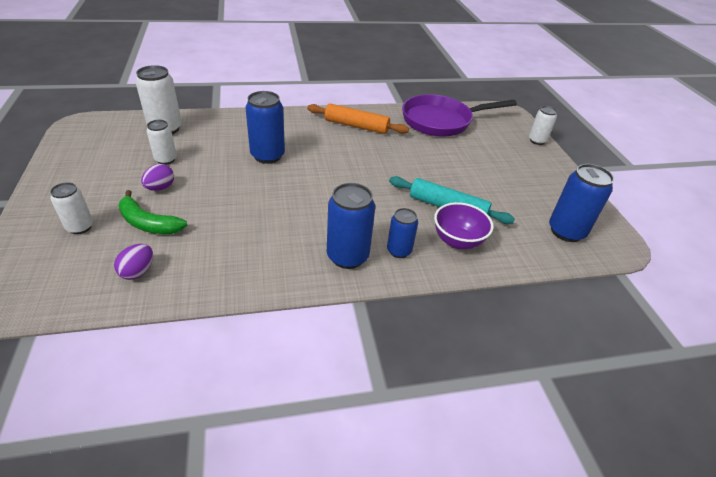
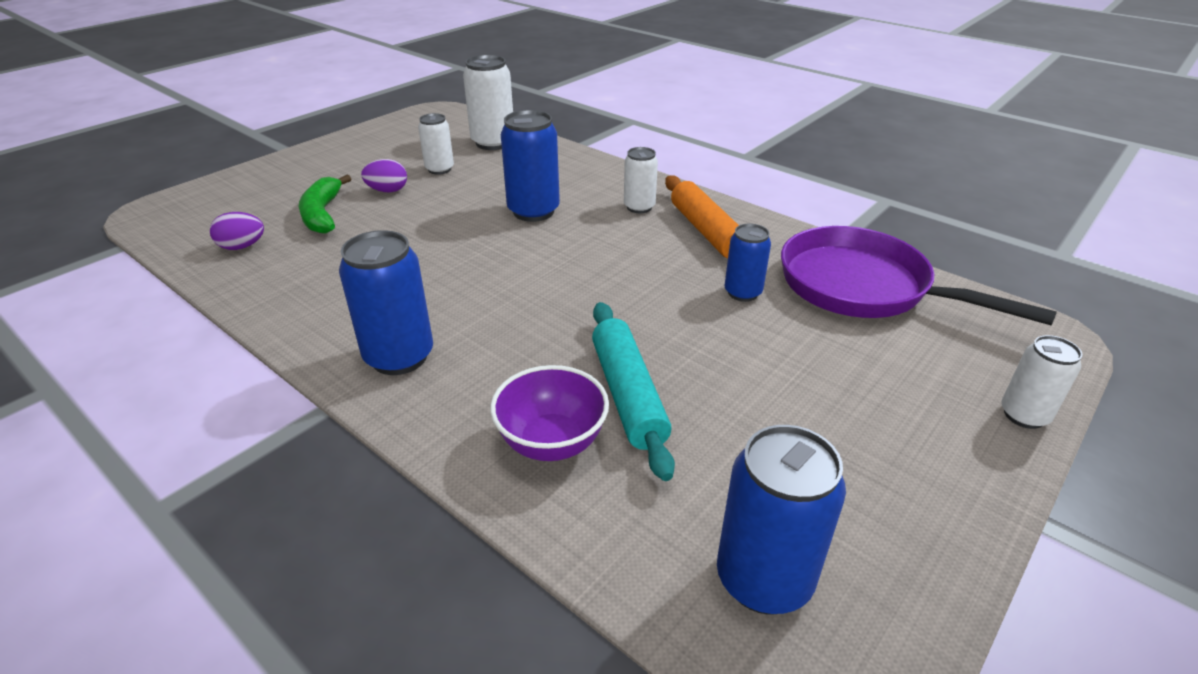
camera: 55 degrees right, 5 degrees down
(80, 227) = (281, 190): white can -> white can (639, 207)
(399, 251) = (459, 394): blue can -> blue can (742, 293)

